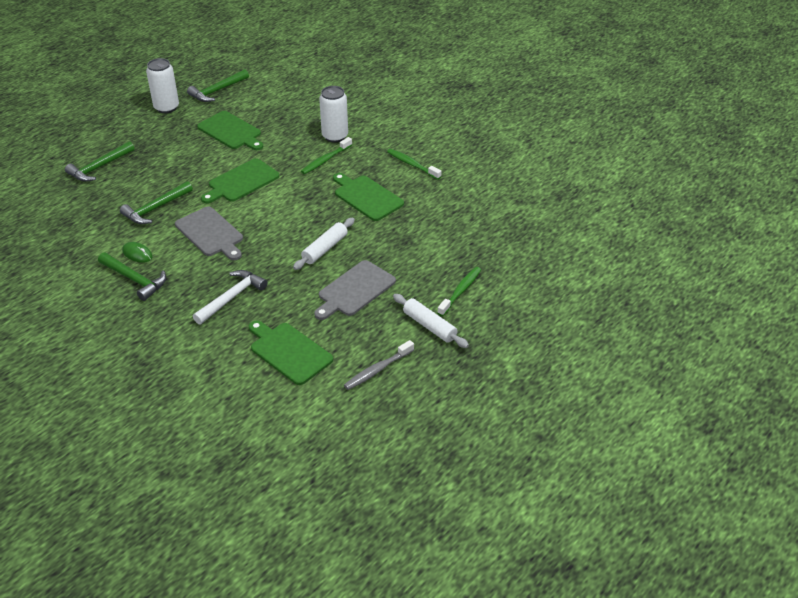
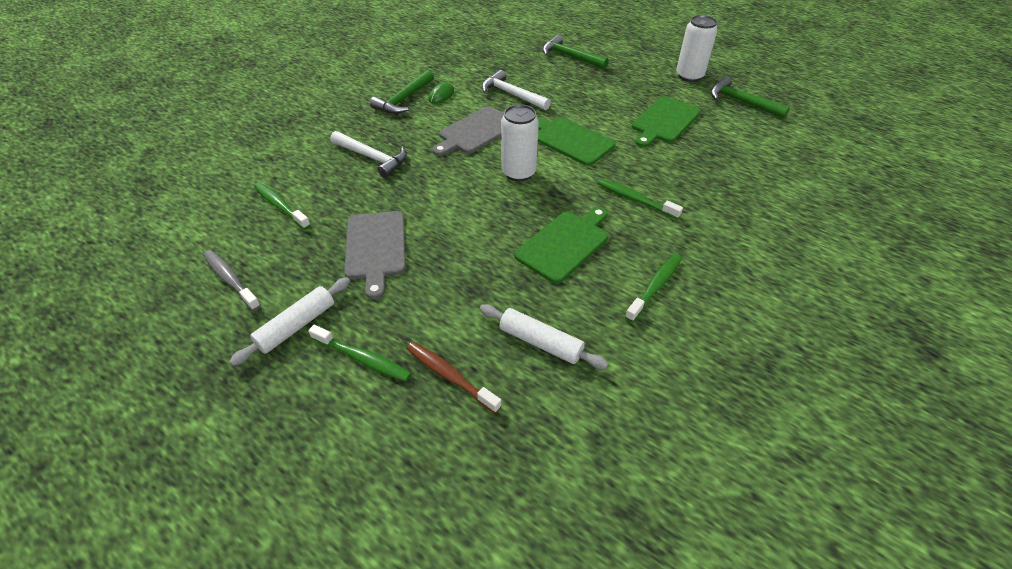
camera: 85 degrees right, 5 degrees up
(156, 208) = (512, 95): green hammer -> white hammer
(289, 352) = (281, 206): green cutting board -> green toothbrush
(325, 249) = (454, 216): white rolling pin -> white rolling pin (540, 342)
(335, 136) = (692, 202): white can -> white can (518, 172)
(354, 290) = (375, 248): grey cutting board -> grey cutting board turned 135 degrees counterclockwise
(476, 253) = (450, 376): none -> brown toothbrush

